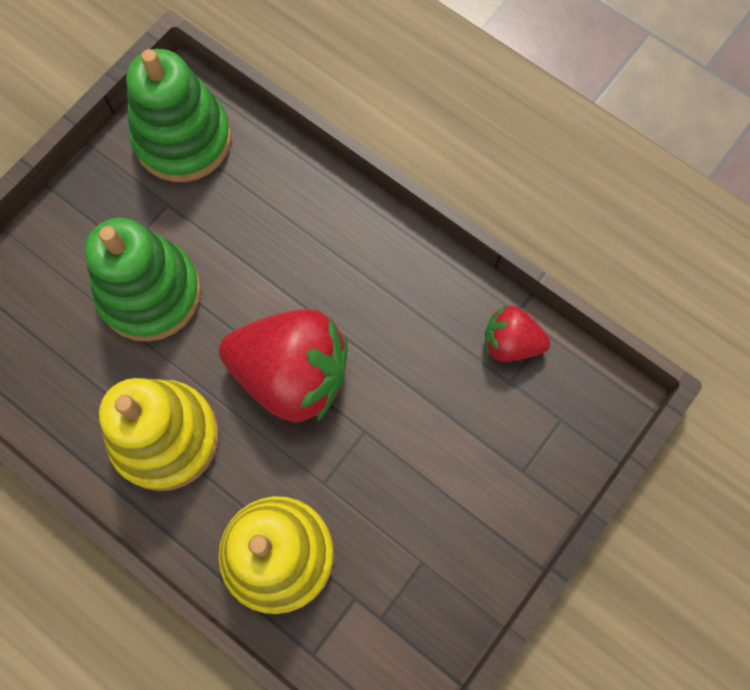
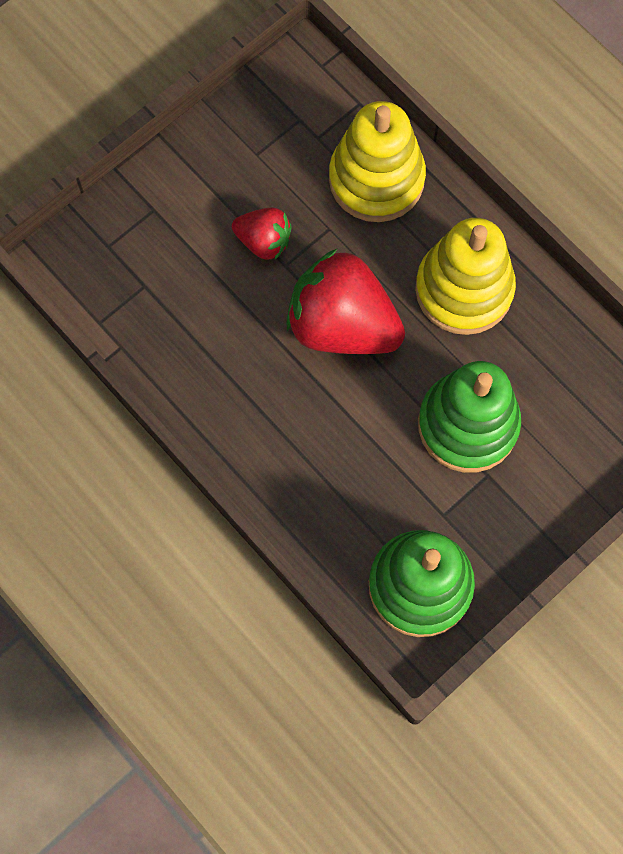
camera: 170 degrees left, 0 degrees up
(510, 343) = (134, 320): red strawberry -> red strawberry (264, 241)

